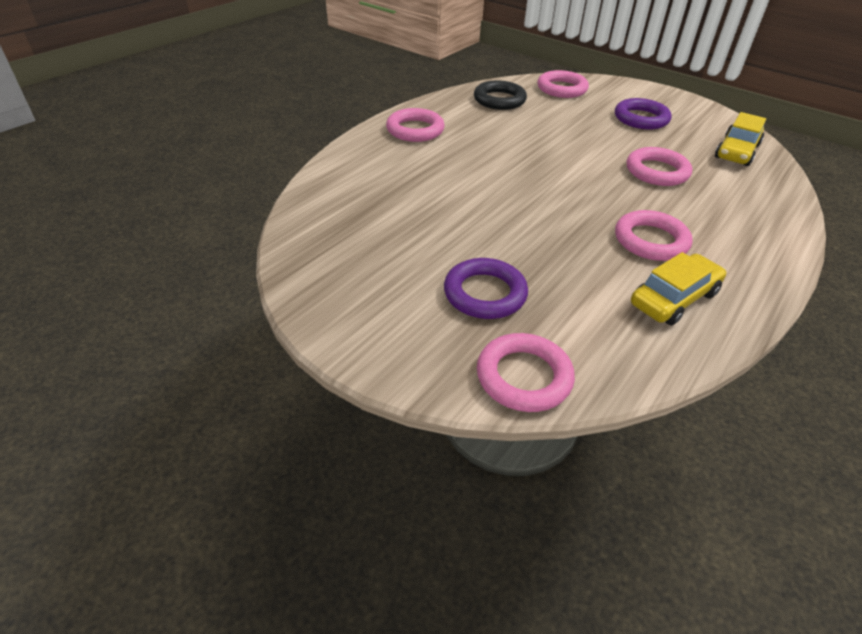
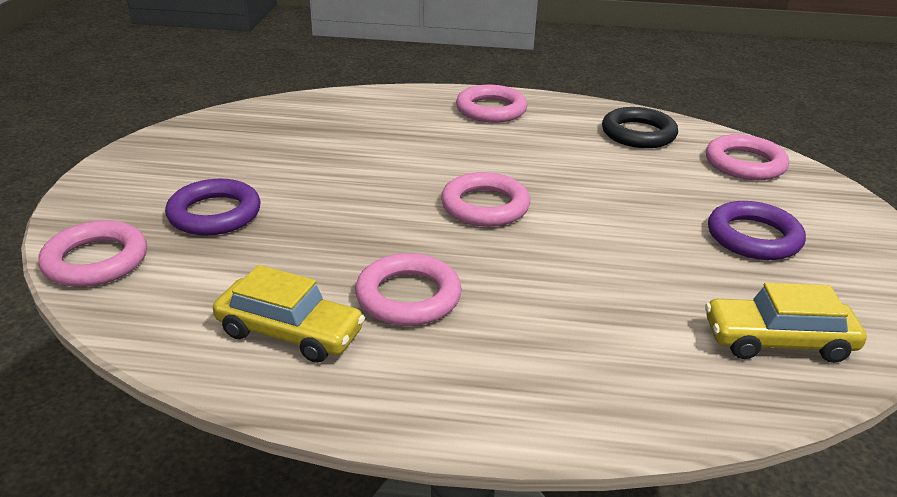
camera: 60 degrees right, 10 degrees down
(657, 171) = (601, 275): pink ring -> pink ring (485, 206)

